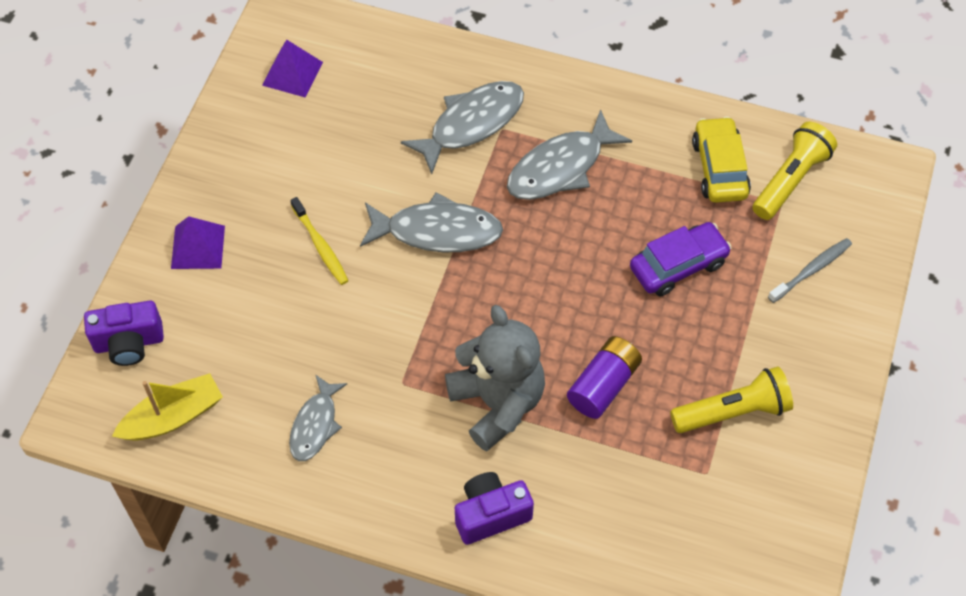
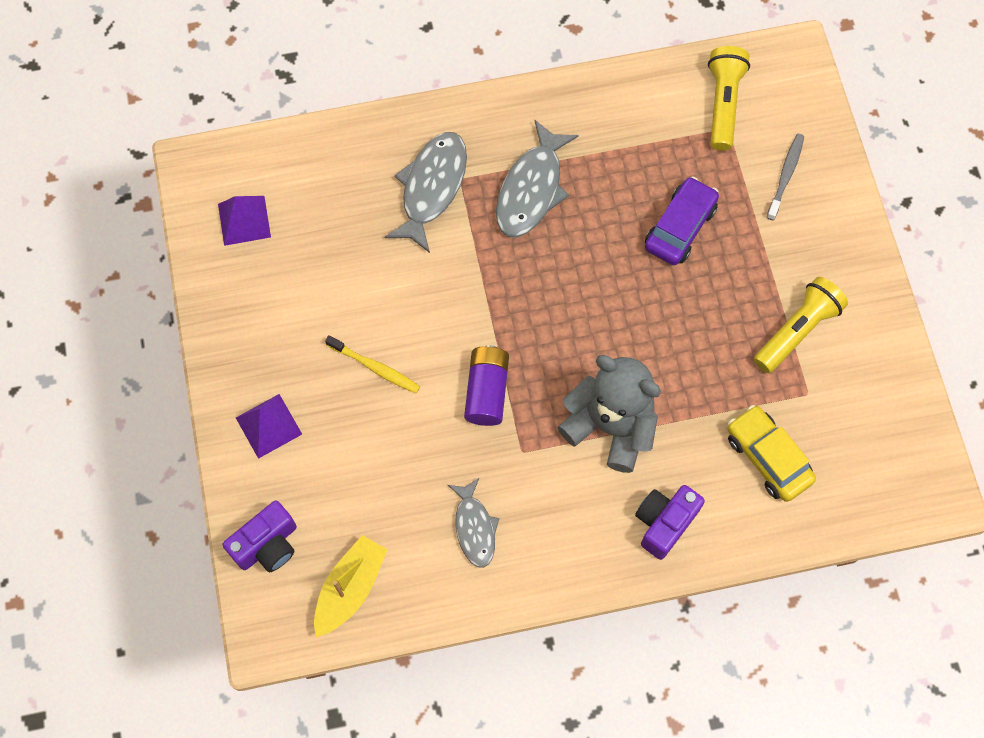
camera: 30 degrees left, 10 degrees up
(437, 231) = (465, 301): grey fish -> none
(603, 385) = (684, 363): purple battery -> purple battery (487, 391)
(719, 168) = (661, 123): yellow car -> yellow car (767, 457)

